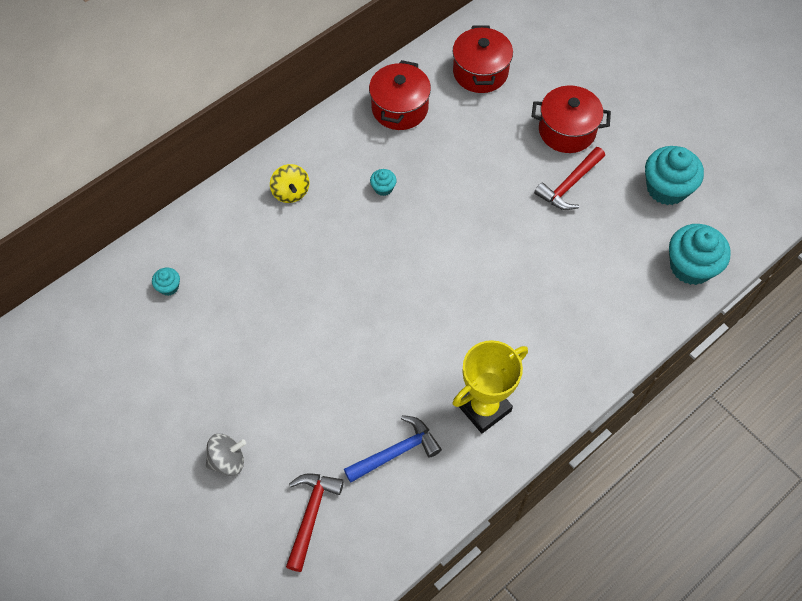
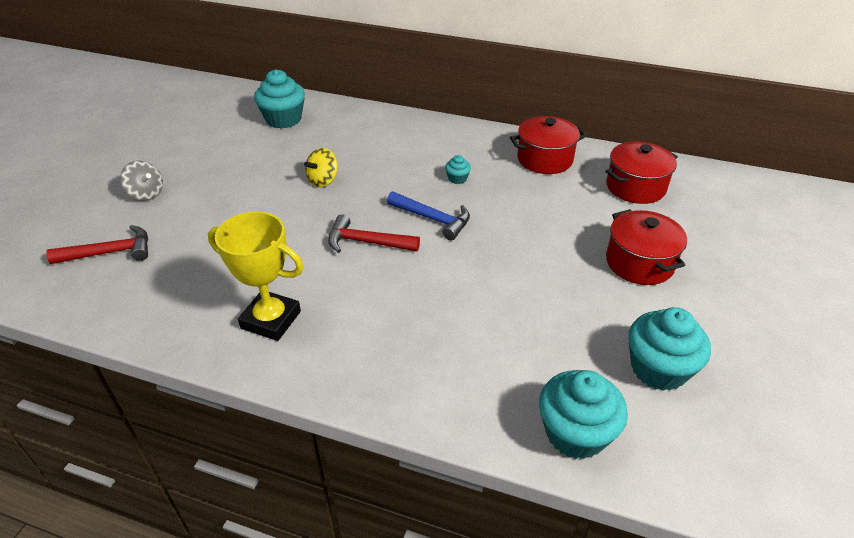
camera: 60 degrees right, 20 degrees down
(169, 287) = (283, 119): turquoise cupcake -> turquoise cupcake, size x2.17
(291, 192) = (410, 138): yellow spinning top -> yellow spinning top (323, 181)
(396, 452) = (194, 279): blue hammer -> blue hammer (433, 219)
(569, 185) = (578, 288): red hammer -> red hammer (366, 242)

